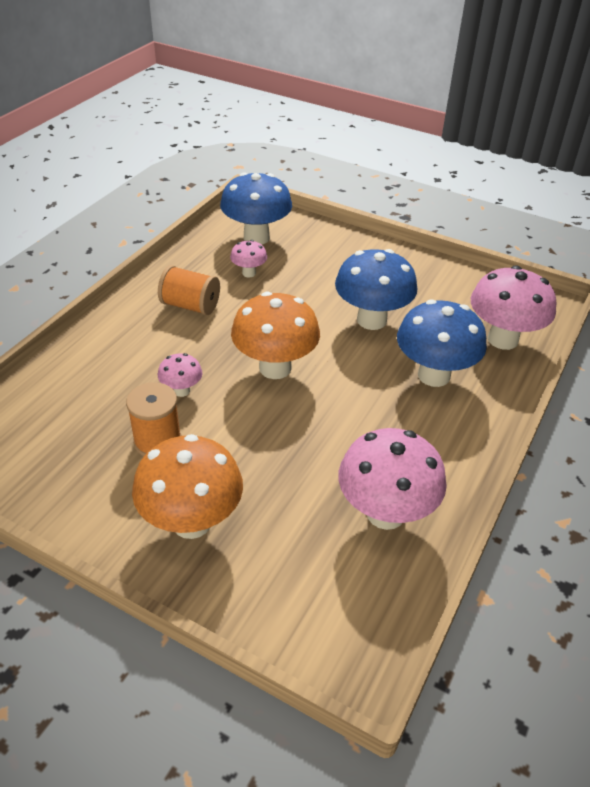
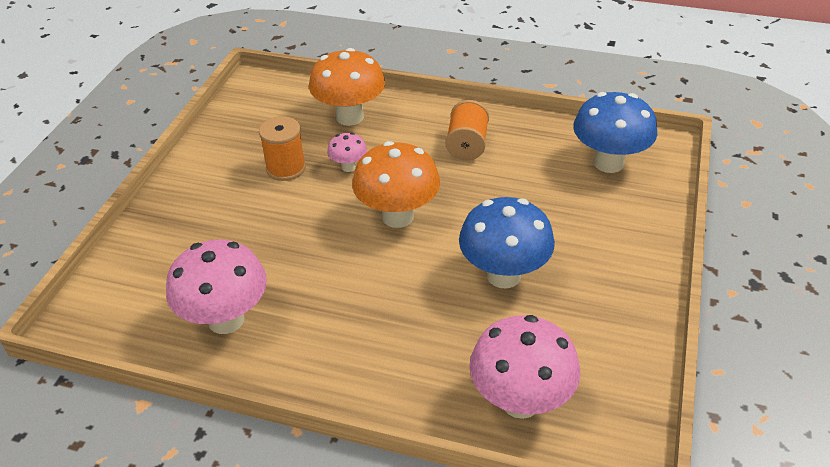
camera: 80 degrees right, 0 degrees up
(192, 522) = (205, 205): orange mushroom -> orange mushroom (350, 117)
(249, 273) = (540, 170): pink mushroom -> none
(434, 375) = (427, 338): blue mushroom -> none

